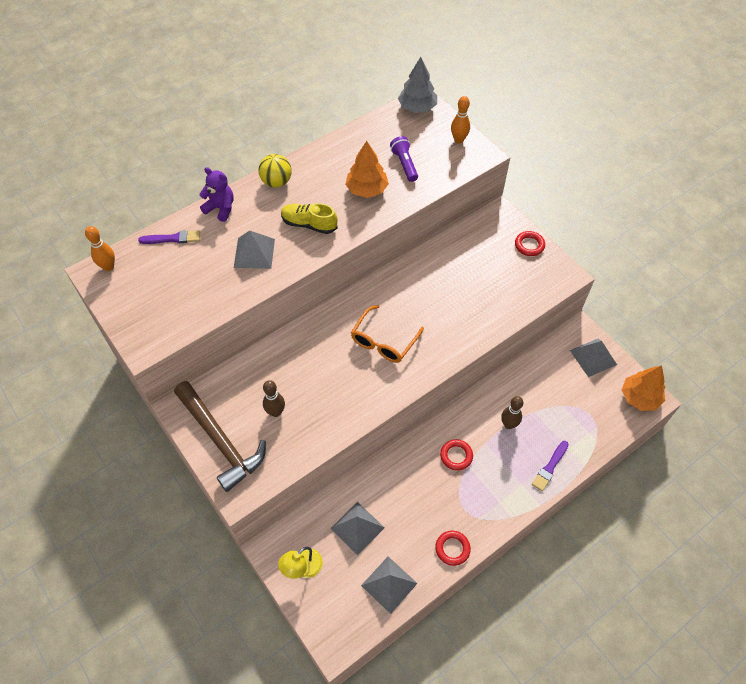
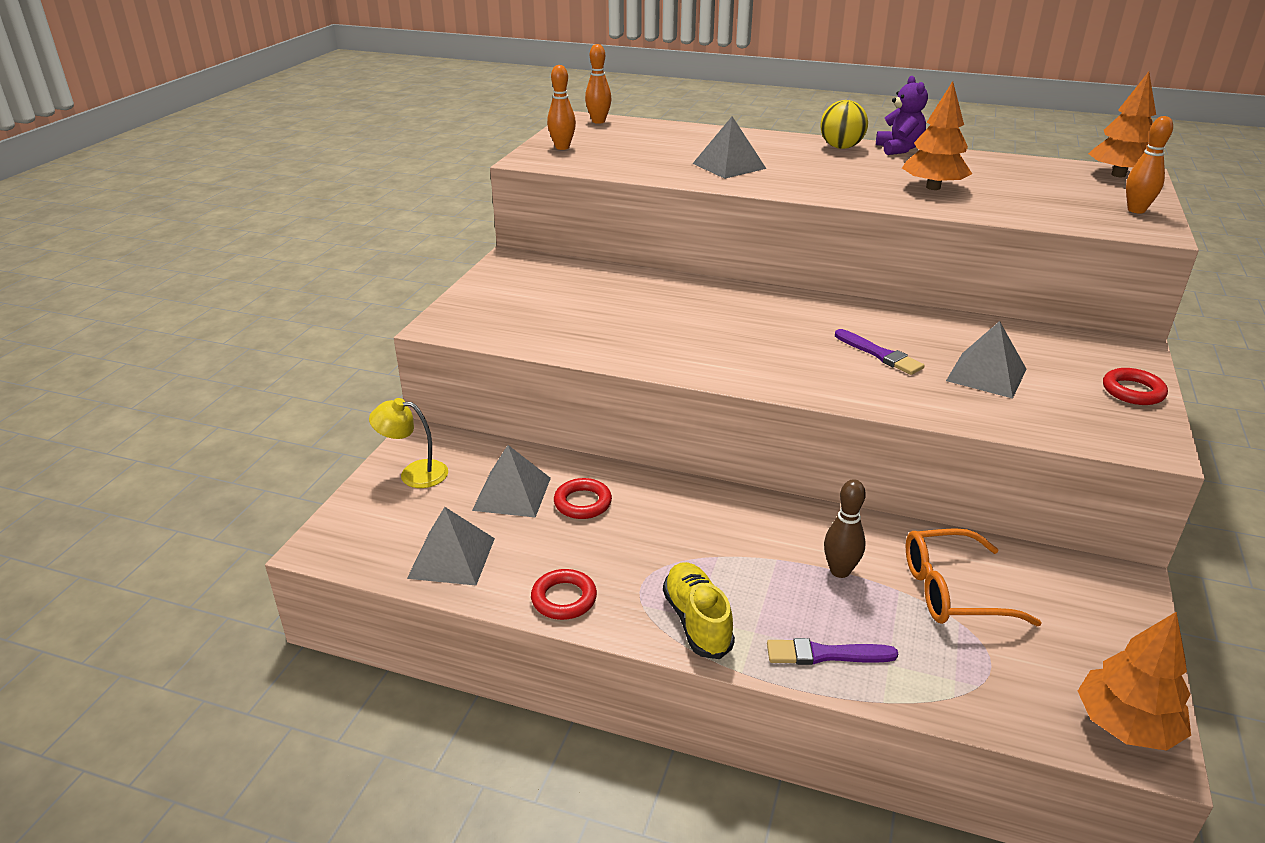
camera: 55 degrees right, 25 degrees down
(139, 316) = (562, 147): none -> orange bowling pin
(172, 238) = (677, 132): purple brush -> purple brush (879, 354)
(220, 208) = (754, 137): purple teddy bear -> purple teddy bear (899, 149)
(220, 440) = (497, 292): brown hammer -> none
(276, 412) = (575, 309): brown bowling pin -> none
(309, 224) = (819, 176): yellow shoe -> yellow shoe (697, 621)
(383, 341) = (774, 338): orange glasses -> orange glasses (952, 591)
(404, 164) = (1018, 194): purple flashlight -> none
(417, 107) = (1118, 175): grey tree -> orange tree
(456, 456) = (719, 538): red ring -> red ring (582, 503)
(593, 357) = (1103, 621): grey pyramid -> grey pyramid (986, 375)

